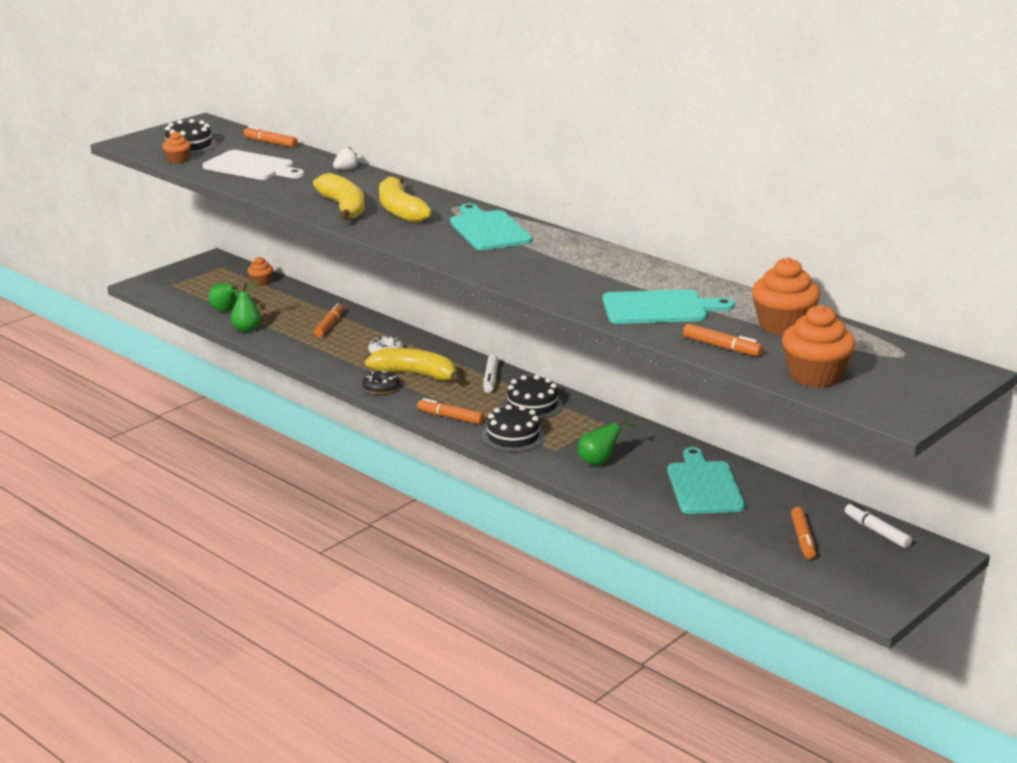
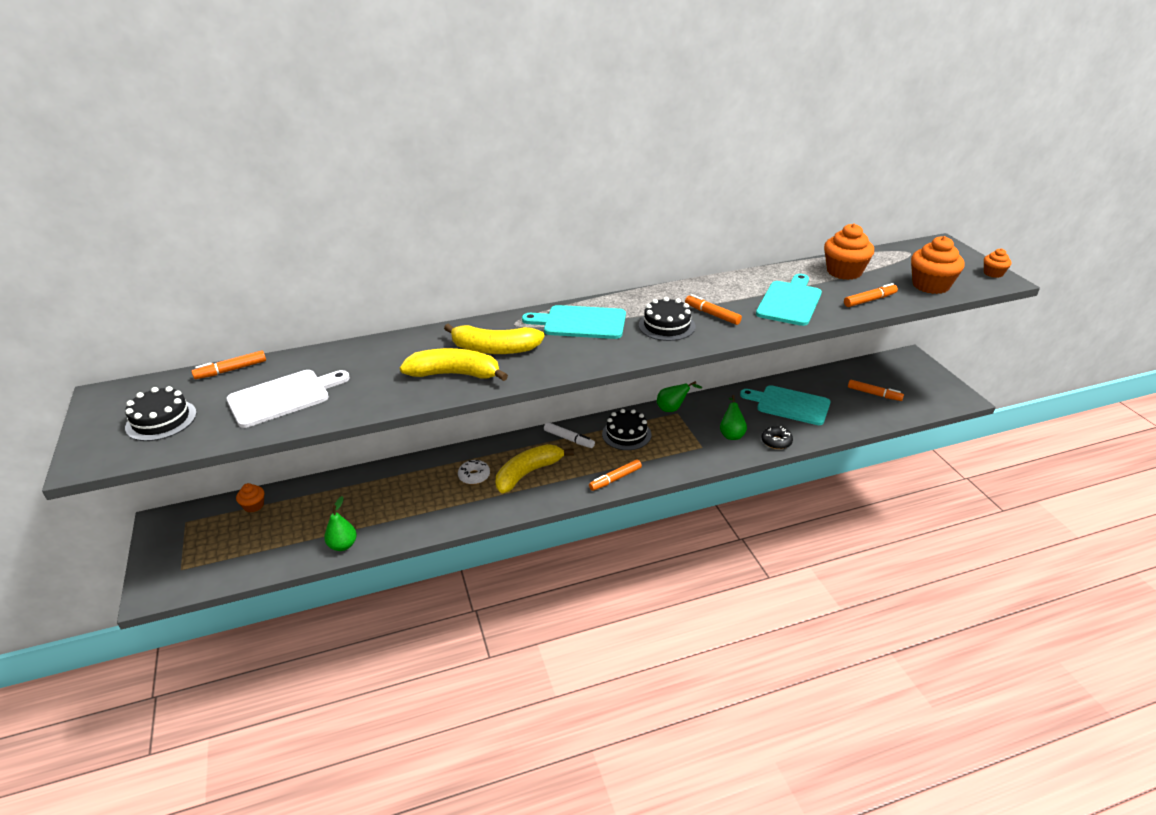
camera: 60 degrees left, 10 degrees up
(178, 160) = (195, 438): orange cupcake -> orange cupcake (993, 273)
(226, 311) = (289, 547): green pear -> green pear (673, 409)
(329, 325) = (390, 491): orange marker -> orange marker (712, 314)
(346, 169) = (361, 349): white strawberry -> none
(381, 388) = (535, 499): black donut -> black donut (776, 442)
(513, 436) = (668, 459): black cake -> black cake (667, 326)
(877, 531) = (876, 367): white marker -> none

